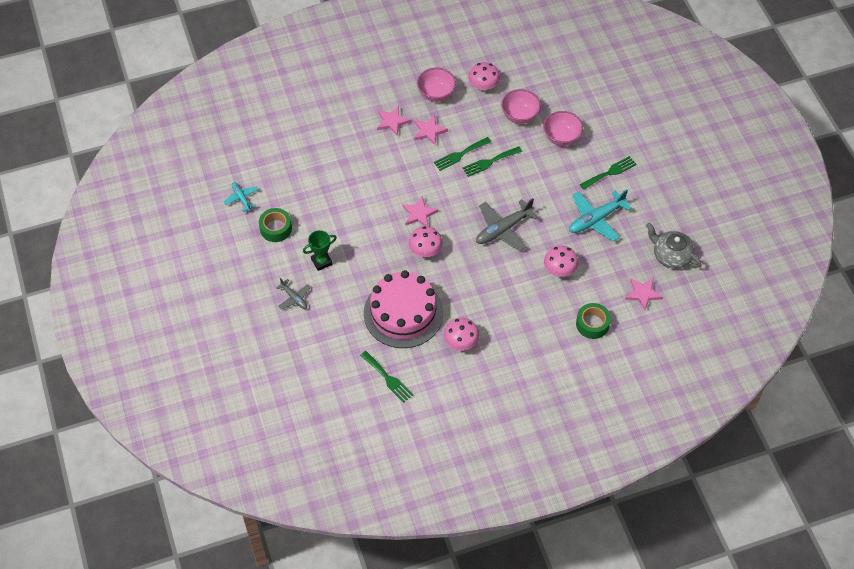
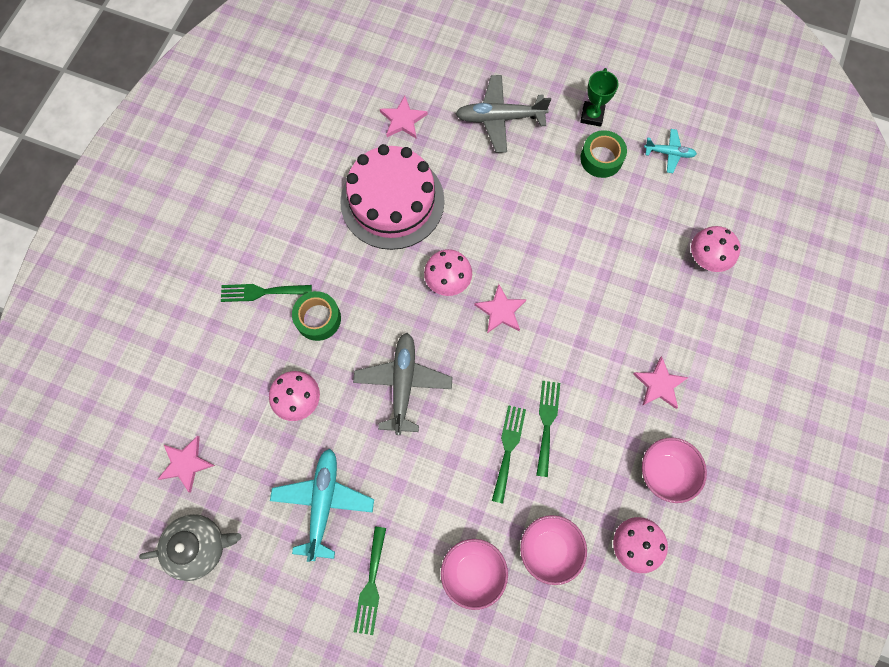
camera: 130 degrees right, 15 degrees up
(294, 298) = (499, 118): grey plane -> grey plane, size x1.79
(321, 261) = (522, 172): green trophy -> green trophy (592, 116)
(388, 378) = (334, 134): green fork -> green fork (261, 292)
(429, 131) = (611, 416): pink star -> pink star (403, 120)
(461, 342) = (310, 228): pink mushroom -> pink mushroom (707, 257)
(592, 324) = (205, 374): green tape -> green tape (318, 319)

